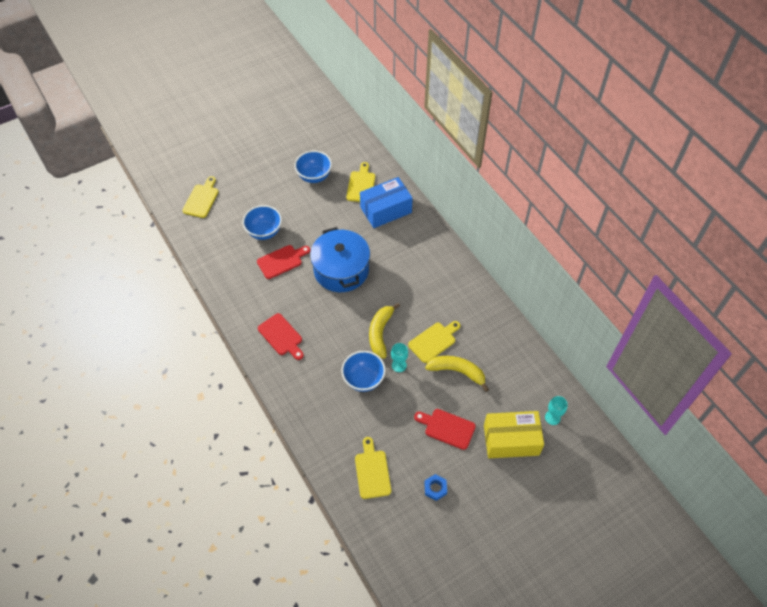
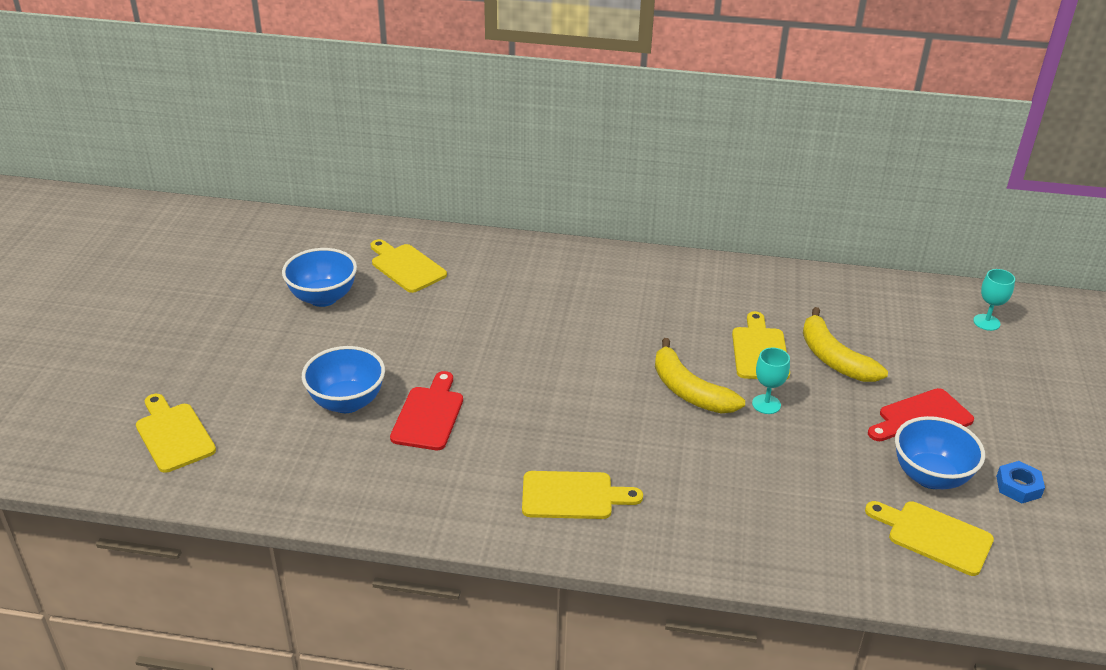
camera: 50 degrees left, 20 degrees down
(281, 336) = (573, 496): red cutting board -> yellow cutting board
(341, 270) = (529, 365): blue pot -> none
(363, 379) = (754, 452): blue bowl -> blue bowl (930, 476)
(386, 210) = (481, 270): blue box -> none
(457, 371) = (834, 358): yellow banana -> yellow banana turned 90 degrees counterclockwise
(511, 440) = (992, 374): yellow box -> none

